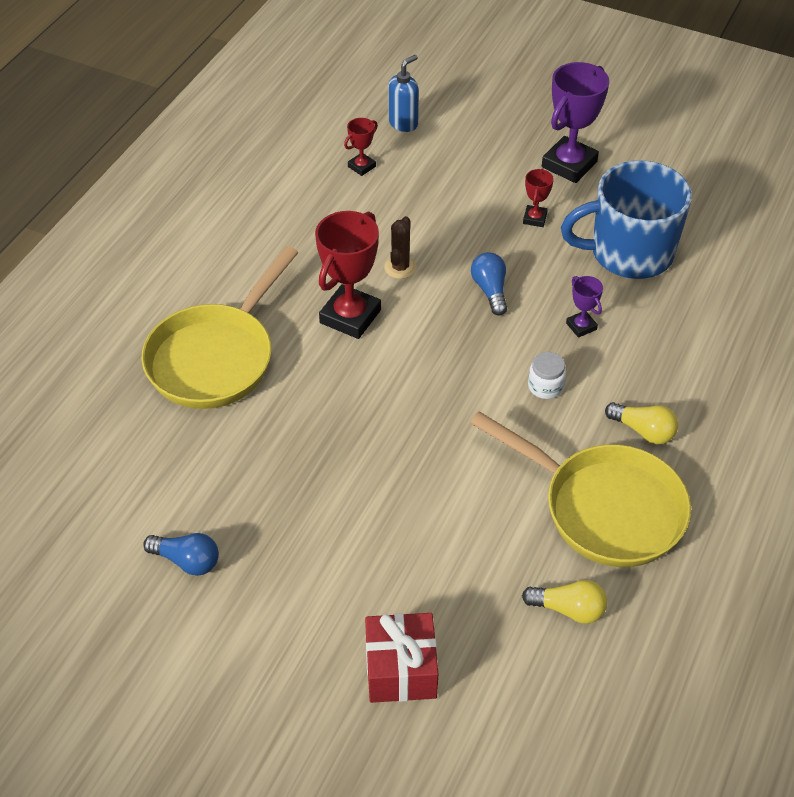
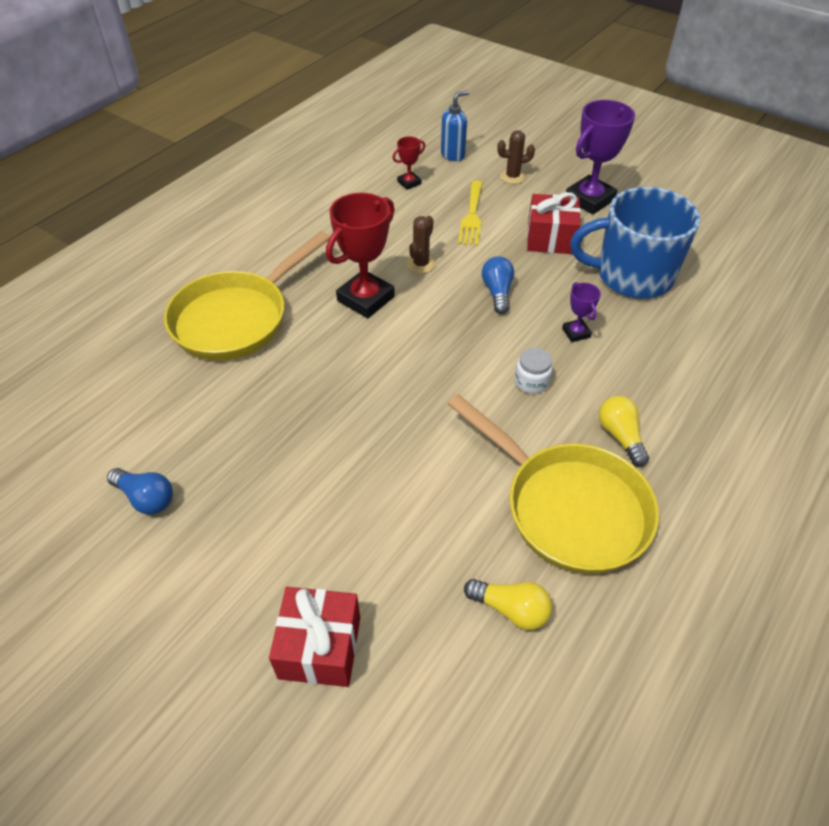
camera: 10 degrees right, 0 degrees up
(443, 201) = (472, 216): none -> yellow fork
(478, 145) = (512, 177): none -> brown cactus
(534, 218) = (550, 238): red trophy -> red gift
(643, 431) = (620, 436): yellow light bulb -> yellow light bulb turned 150 degrees counterclockwise

